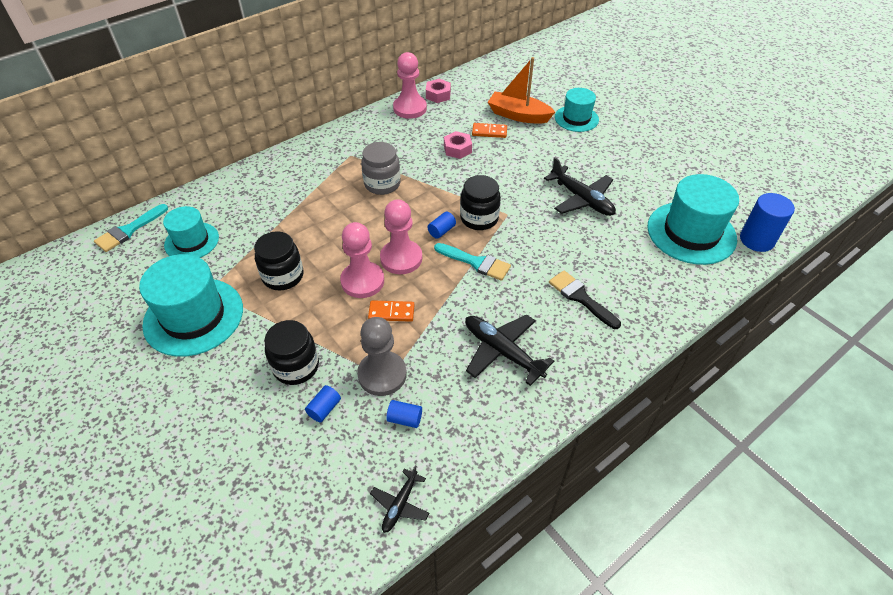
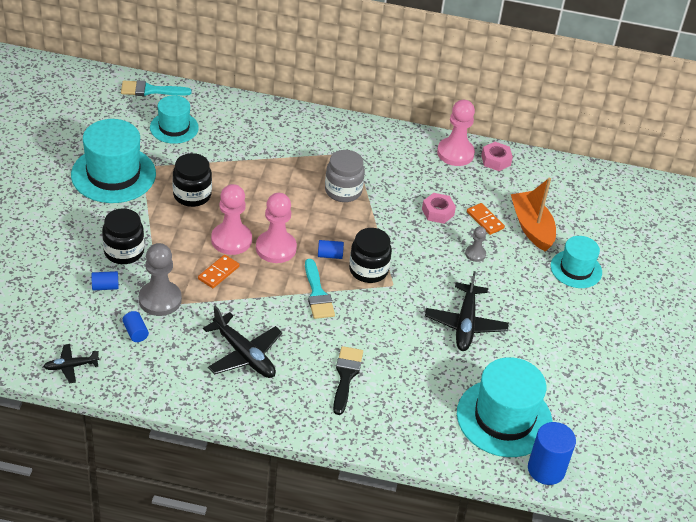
camera: 45 degrees right, 5 degrees down
(391, 312) = (218, 273): orange domino -> orange domino turned 75 degrees clockwise
(502, 351) = (244, 355): black plane -> black plane turned 135 degrees clockwise
(517, 155) = (475, 254): none -> grey pawn

